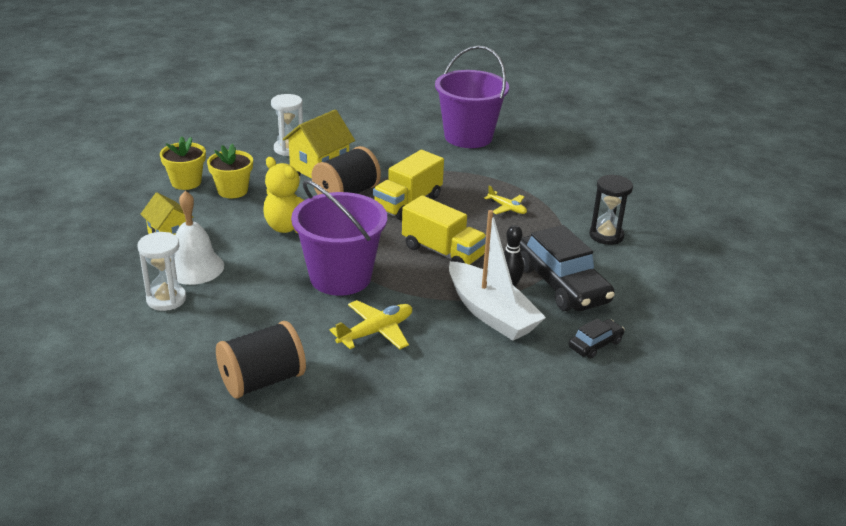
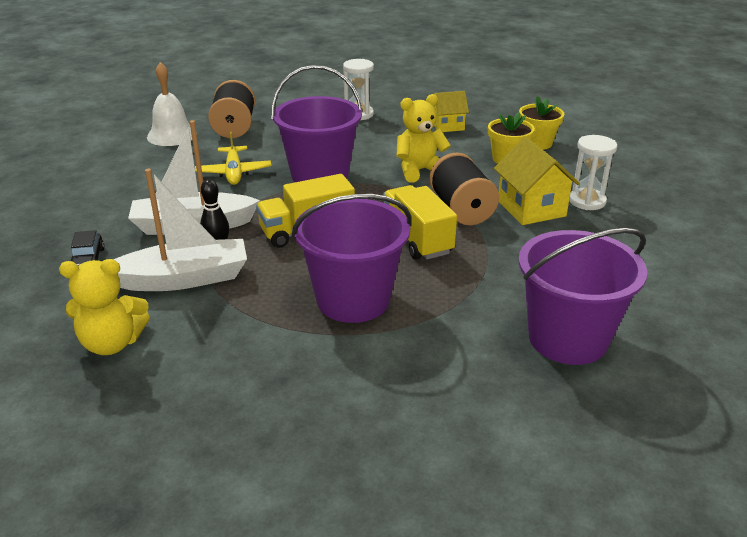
camera: 120 degrees right, 0 degrees up
(194, 267) = (391, 127): white bell -> white bell (172, 135)
(507, 208) = (353, 300): yellow plane -> purple bucket
(561, 284) = (183, 279): black car -> white boat
(606, 235) = (227, 352): black hourglass -> none
(653, 282) = (112, 343): none -> yellow teddy bear

